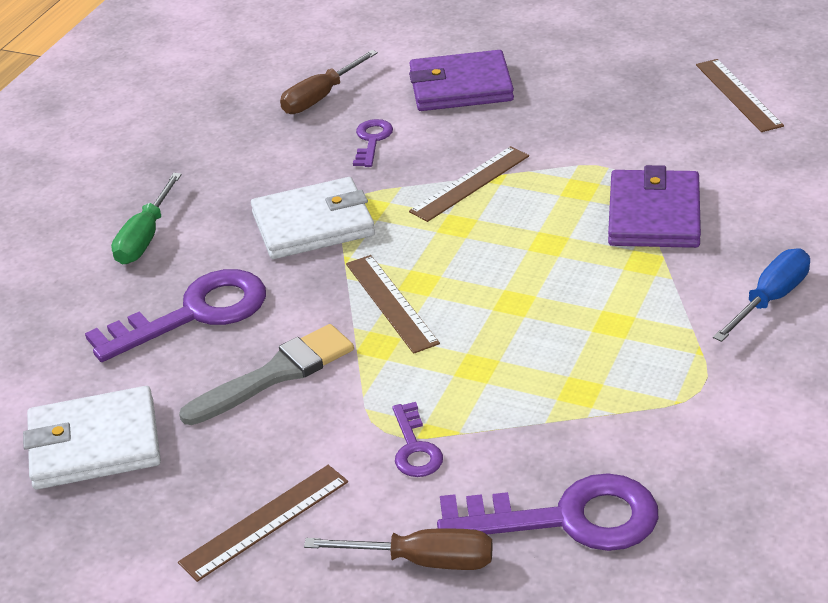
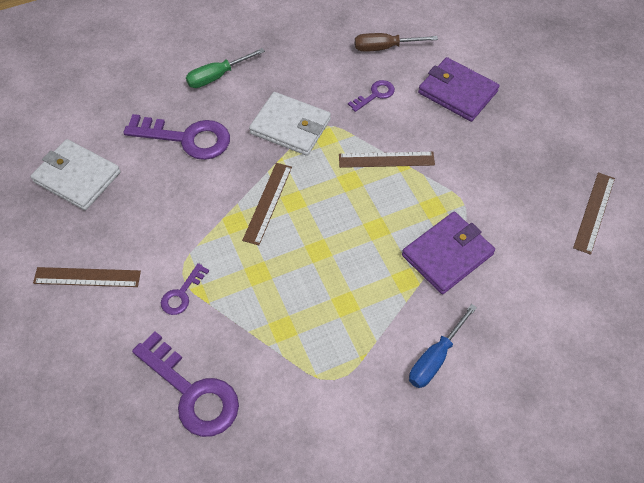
camera: 40 degrees right, 20 degrees up
(275, 374) = (178, 201): grey brush -> none
(423, 561) = (116, 356): brown screwdriver -> none
(770, 299) = (435, 358): blue screwdriver -> blue screwdriver turned 135 degrees clockwise

